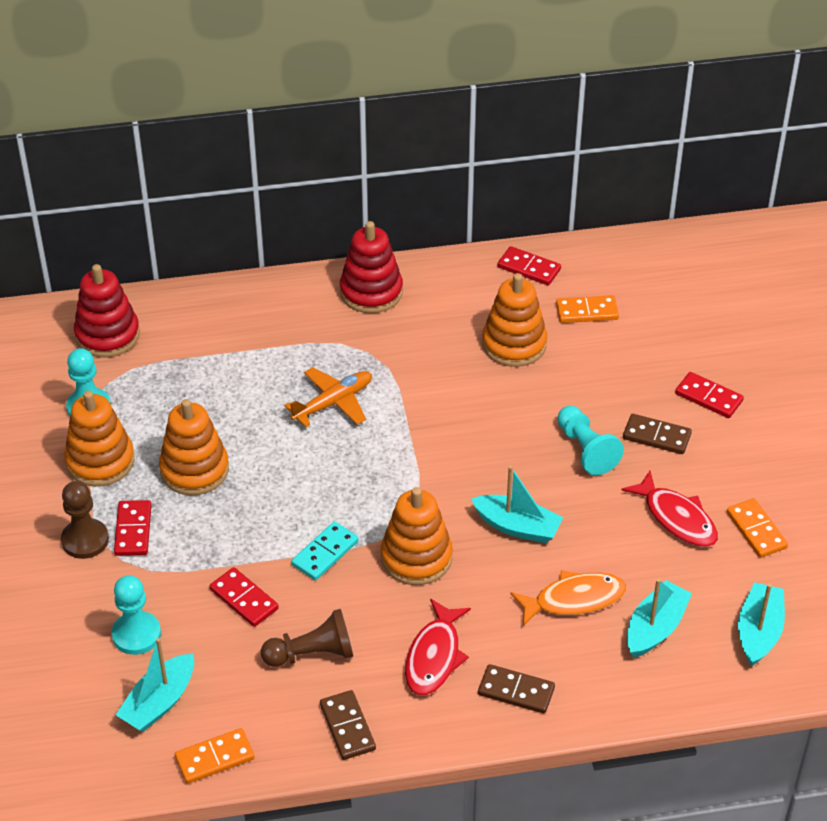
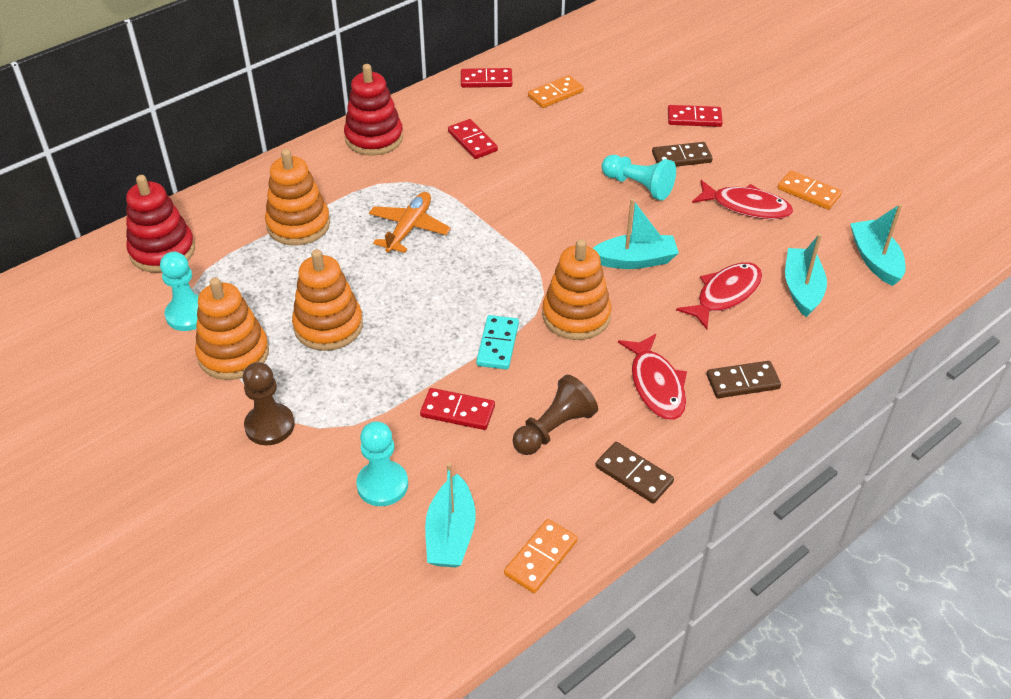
camera: 30 degrees left, 0 degrees up
(133, 530) = (310, 398): red domino -> red domino (472, 141)
(514, 344) = (520, 134): orange stacking toy -> orange stacking toy (298, 225)
(574, 599) = (725, 294): orange fish -> red fish

